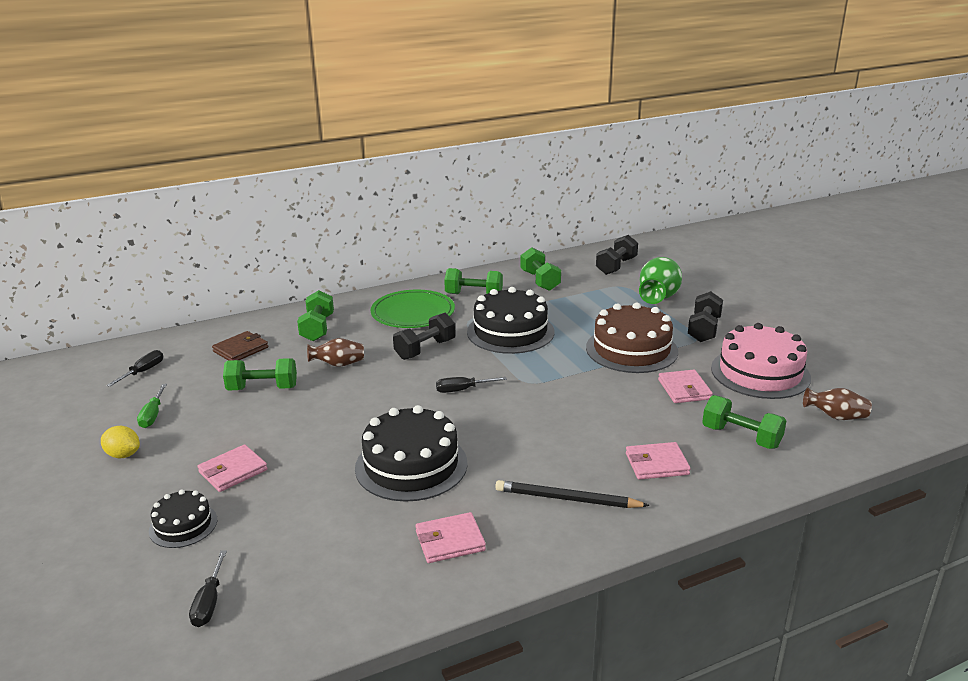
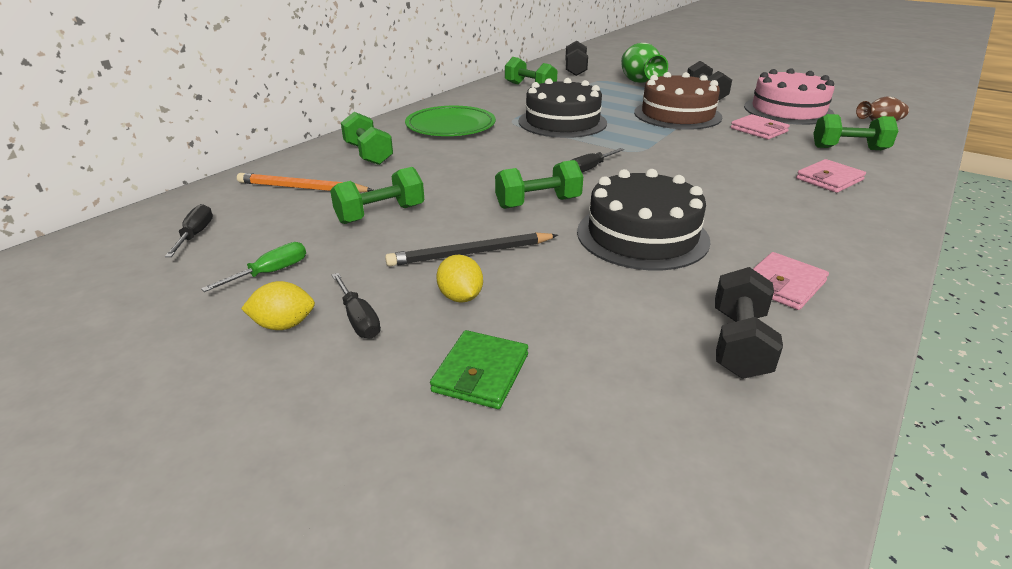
camera: 30 degrees left, 5 degrees up
(153, 415) = (270, 273): green screwdriver -> green screwdriver turned 105 degrees counterclockwise
(183, 525) = (481, 373): black cake -> green wallet
(209, 602) = (645, 446): black screwdriver -> black screwdriver (358, 319)
(233, 471) = (460, 297): pink wallet -> yellow lemon
(241, 349) = (302, 188): brown wallet -> orange pencil
(338, 364) = (436, 176): brown vase -> none
(425, 349) = (506, 148): black dumbbell -> black dumbbell (739, 343)
(474, 295) = (488, 104): green dumbbell -> green dumbbell (538, 203)
(567, 499) = (813, 221): black pencil -> black pencil (471, 253)

